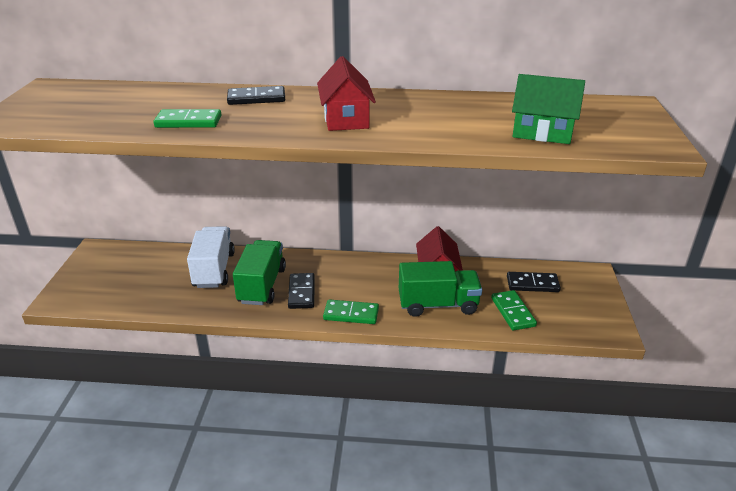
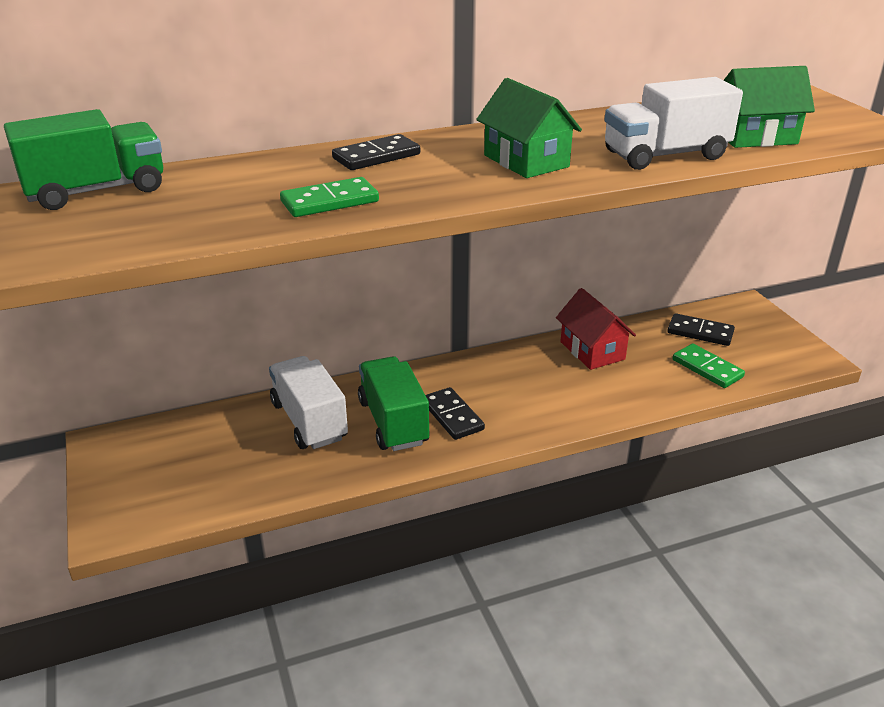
camera: 25 degrees left, 0 degrees up
(346, 119) = (526, 161): red house -> green house
(351, 314) = (535, 423): green domino -> none
(438, 305) = (623, 383): green truck -> green truck (96, 191)
(450, 133) = (665, 155): none -> white truck
(532, 284) = (700, 332): black domino -> black domino turned 45 degrees clockwise

